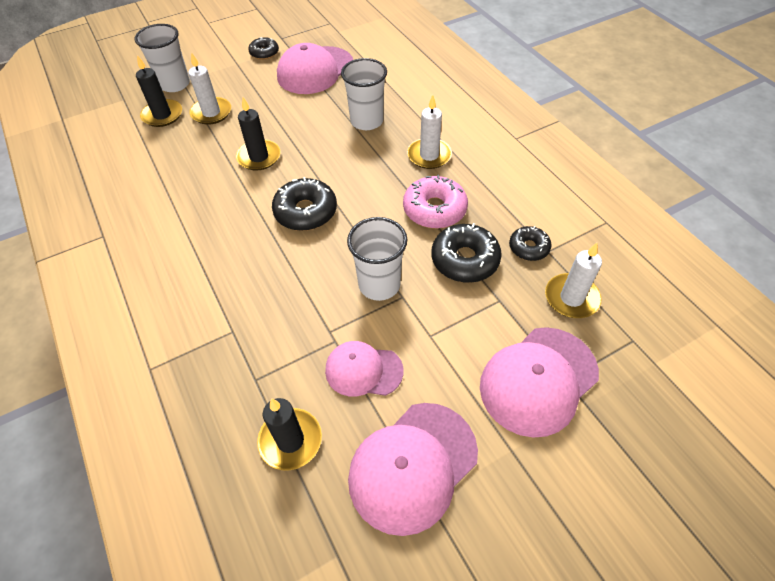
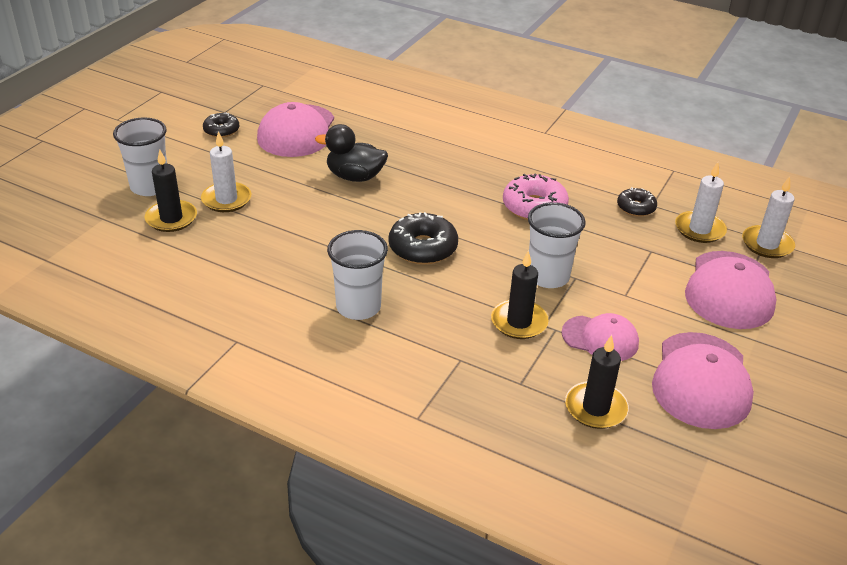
camera: 35 degrees left, 15 degrees down
(259, 157) = (325, 220): black candle -> black candle (519, 322)
(318, 126) = (355, 177): none -> black duck
(363, 370) = (600, 338): pink cap -> pink cap turned 135 degrees counterclockwise
(366, 121) = (398, 159): white cup -> white cup (358, 307)
(429, 155) = (485, 168): white candle -> white candle (767, 244)
(465, 260) = (597, 234): black donut -> none

